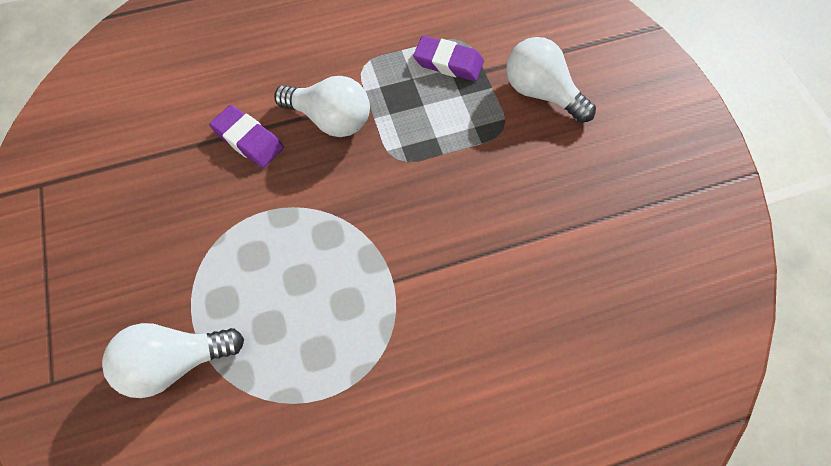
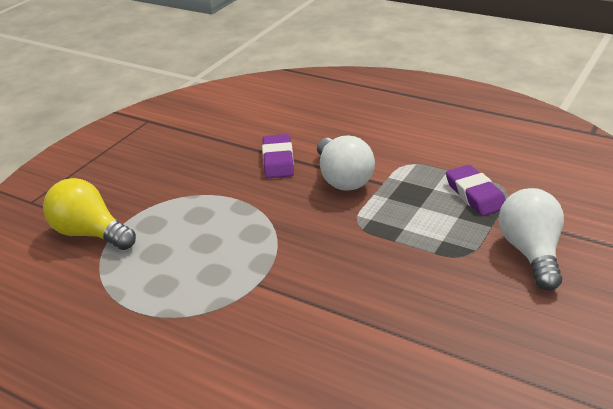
camera: 50 degrees right, 30 degrees down
(175, 362) = (90, 234): white light bulb -> yellow light bulb

